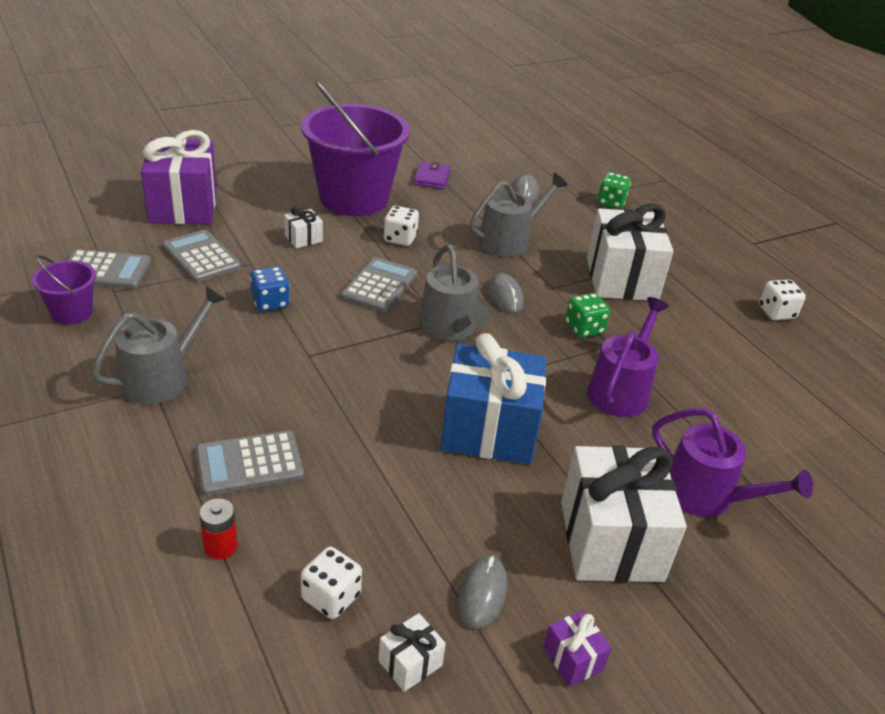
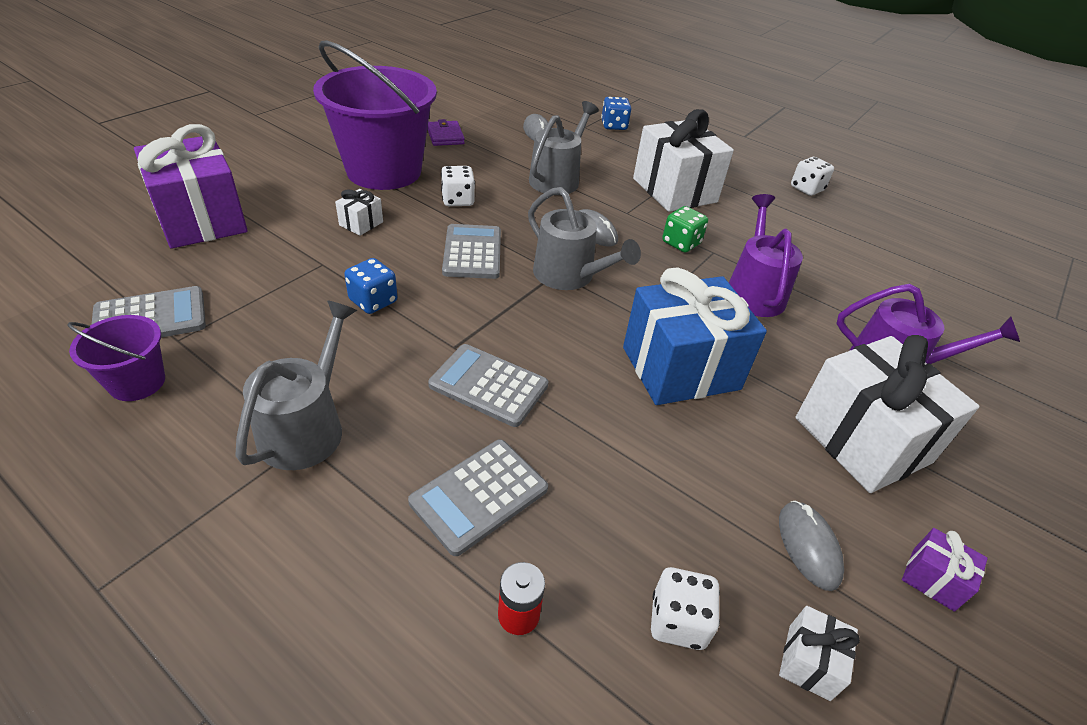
camera: 25 degrees left, 5 degrees up
(201, 257) = (260, 271): grey calculator -> grey calculator (488, 385)
(611, 202) = (614, 126): green dice -> blue dice

